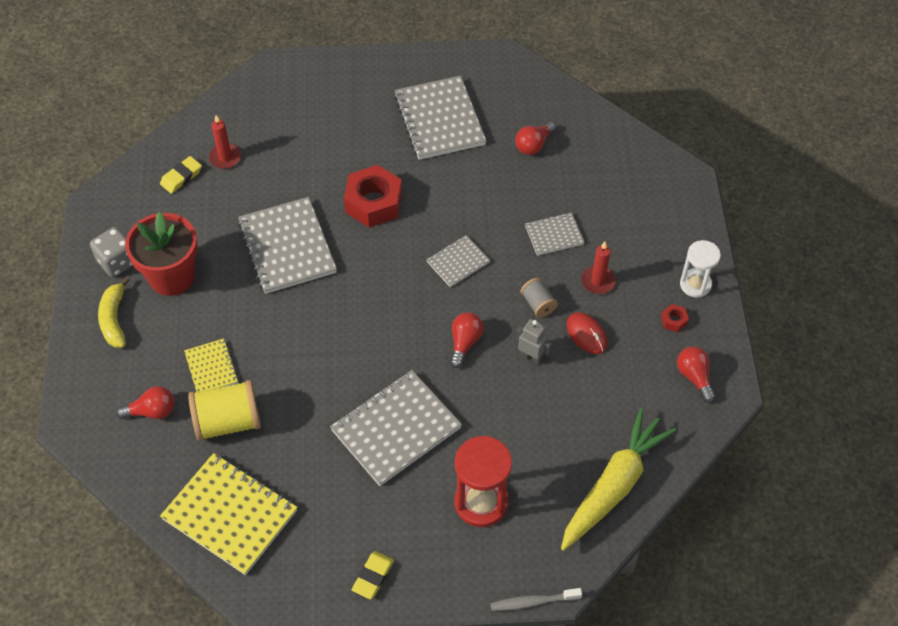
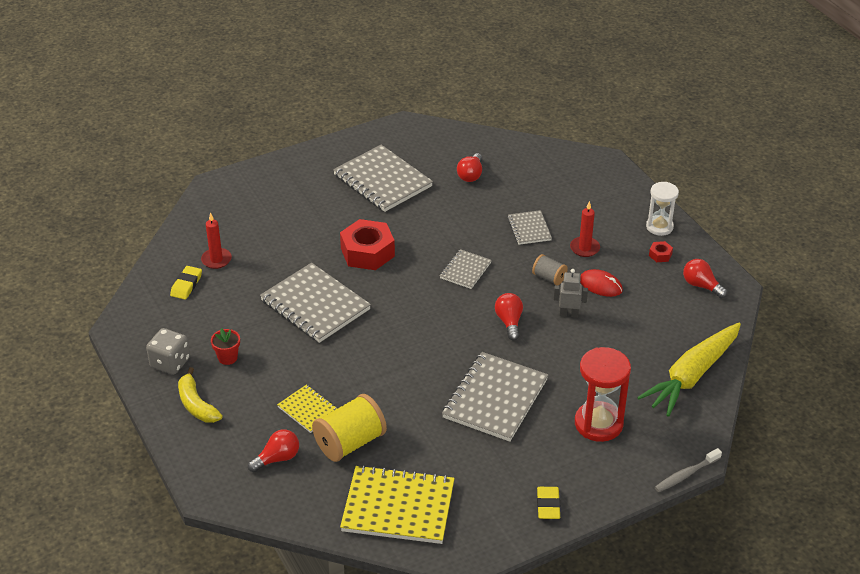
camera: 25 degrees left, 15 degrees down
(172, 277) = (227, 358): red flower pot -> red flower pot, size x0.45
(554, 235) = (529, 229): grey notebook -> grey notebook turned 60 degrees counterclockwise
(614, 485) = (692, 376): yellow carrot -> yellow carrot turned 150 degrees counterclockwise

